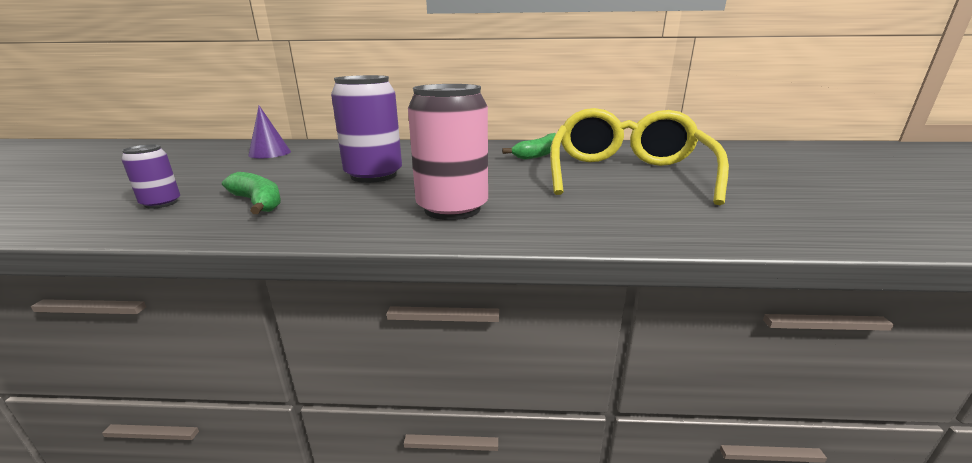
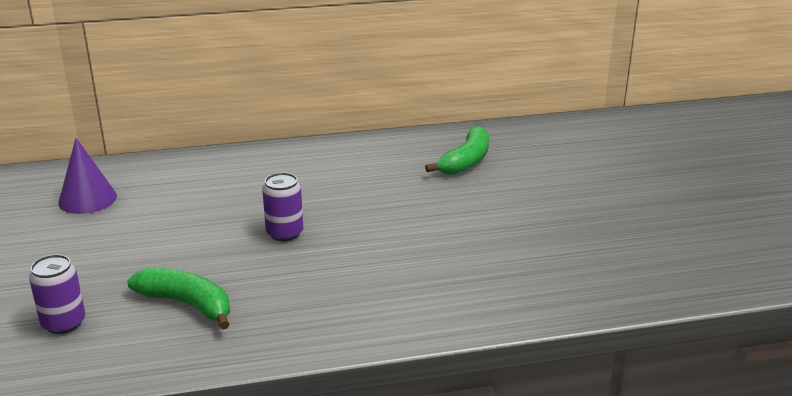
camera: 15 degrees left, 5 degrees up
(374, 175) = (284, 233): purple can -> purple can, size x0.51
(452, 209) = (424, 283): pink can -> none
(626, 173) = (585, 192): yellow glasses -> none

